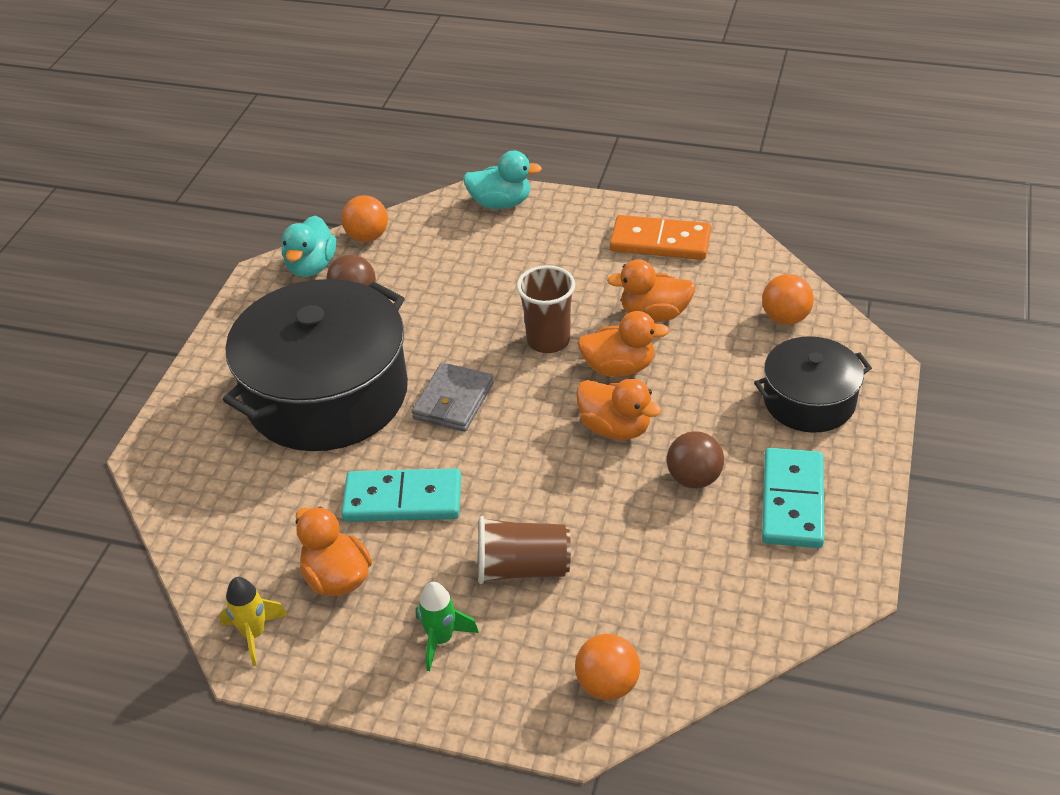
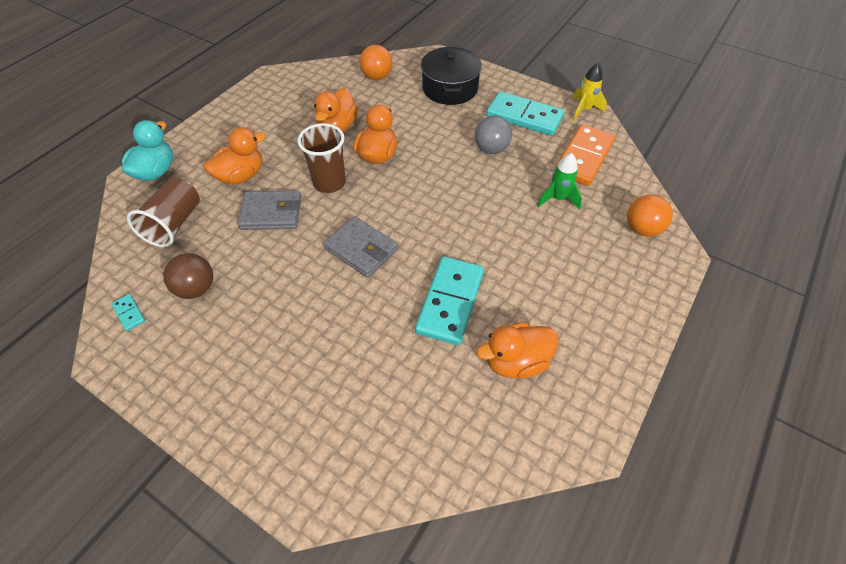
camera: 75 degrees left, 10 degrees up
(254, 634) = (559, 433): yellow rocket -> yellow rocket (584, 110)
(311, 266) = (129, 313): turquoise duck -> turquoise domino
(327, 394) = (306, 331): black pot -> none
(367, 237) = (123, 264): orange ball -> none
(441, 639) = (590, 306): green rocket -> green rocket (558, 198)
(478, 311) = (271, 213): none -> grey wallet
(522, 568) = (539, 247): brown cup -> brown cup (174, 224)
(615, 428) = (432, 171): orange duck -> orange duck (241, 176)
(660, 241) = (268, 105): orange domino -> orange domino (583, 157)
(694, 478) = (491, 149): brown ball -> grey ball

